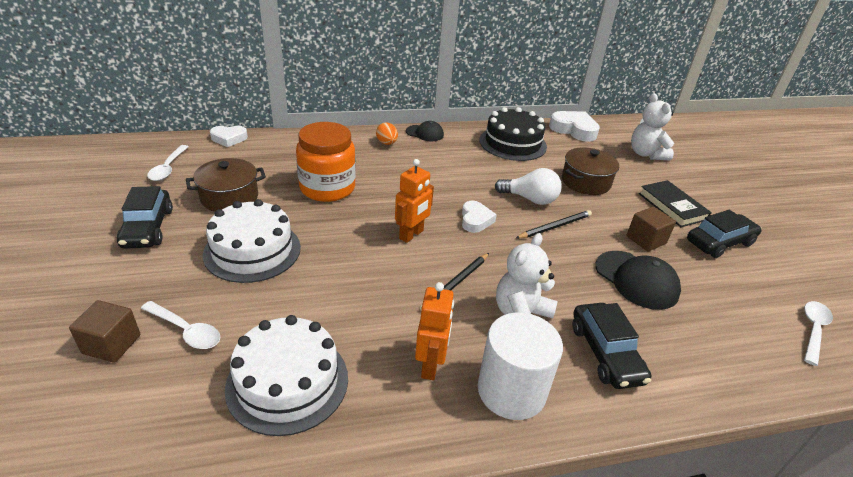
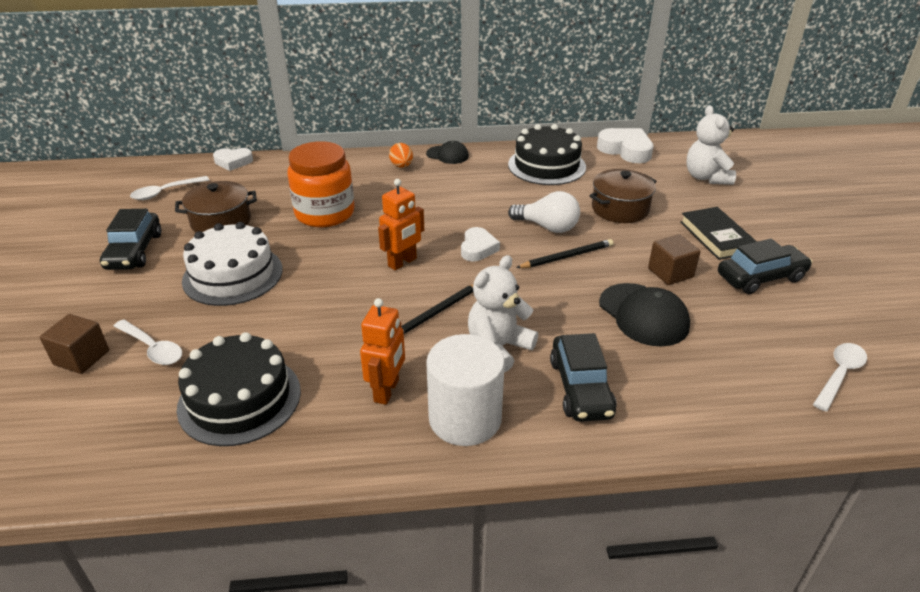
camera: 10 degrees right, 0 degrees up
(168, 168) = (165, 192): white spoon -> white spoon turned 45 degrees clockwise
(287, 382) = (239, 399): white cake -> black cake

